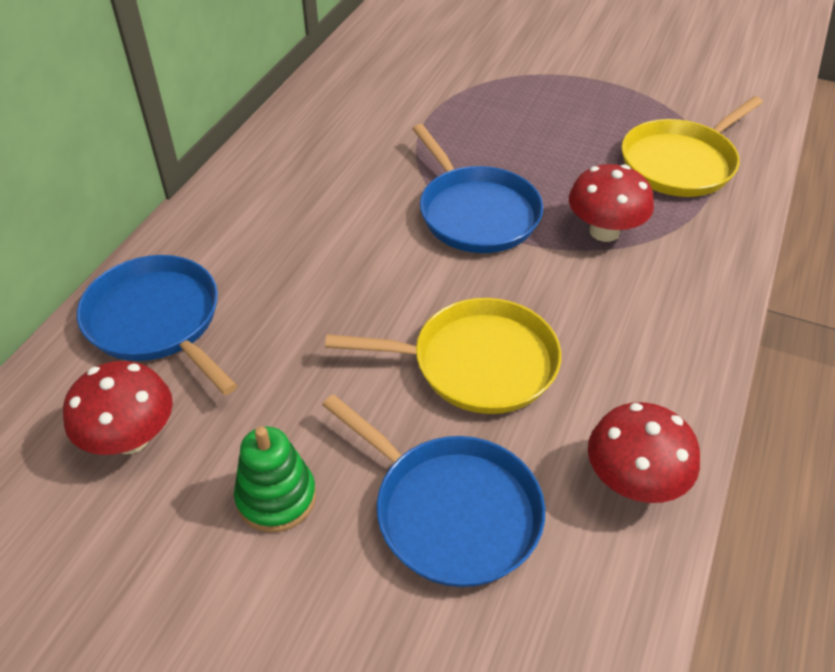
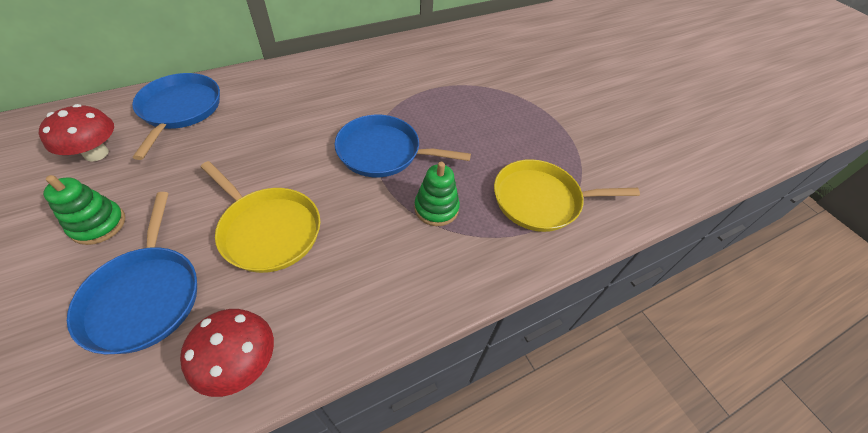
camera: 35 degrees right, 5 degrees up
(476, 213) = (383, 152): blue pan -> blue pan turned 90 degrees clockwise
(604, 231) = (436, 208): red mushroom -> green stacking toy

